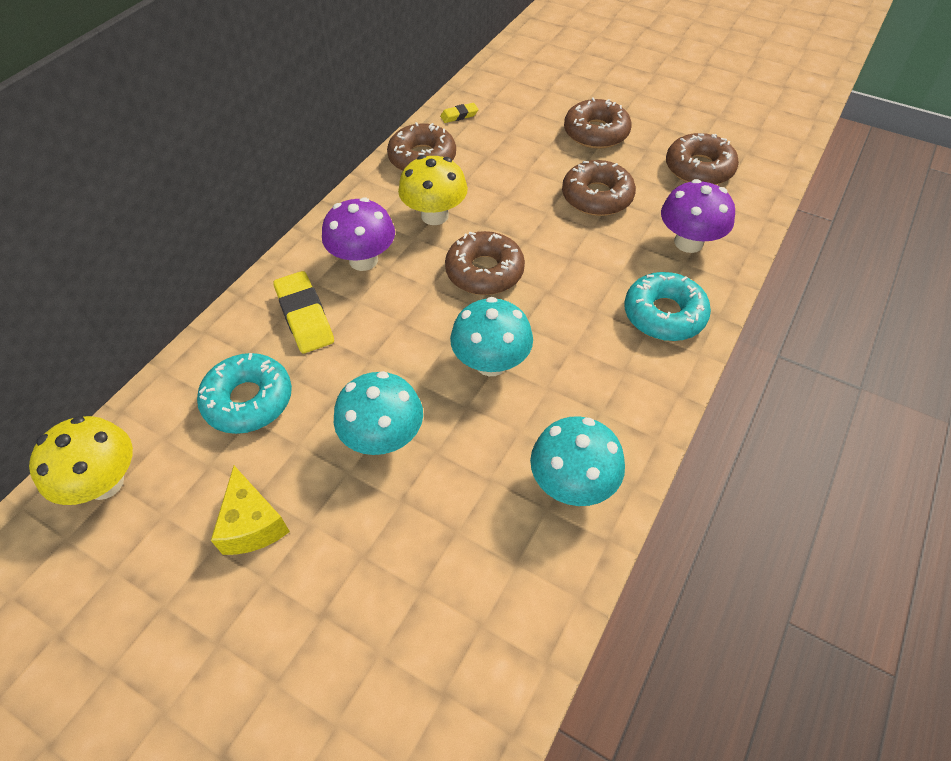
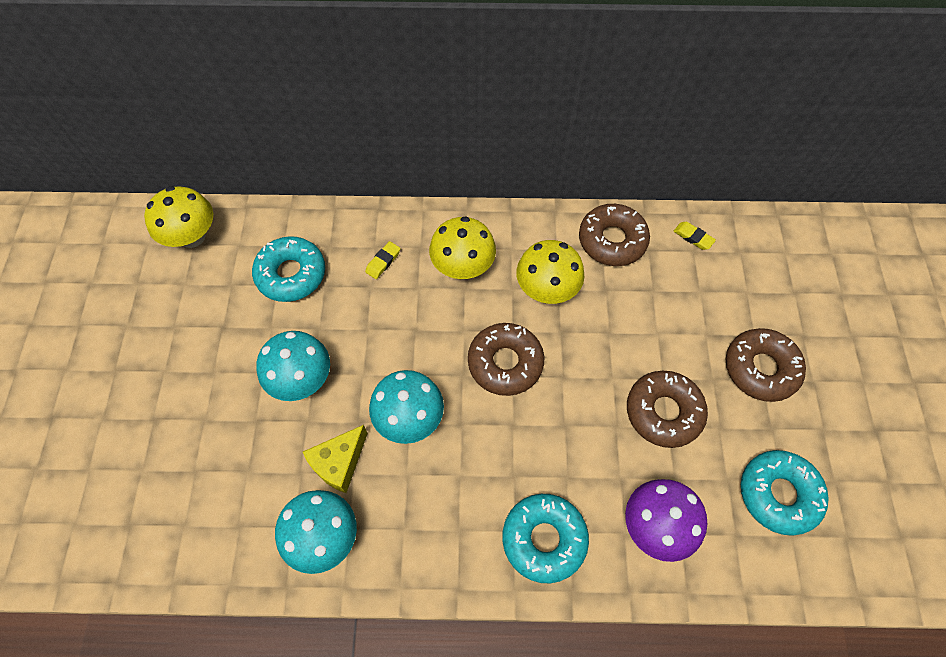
camera: 60 degrees right, 10 degrees up
(252, 524) = (199, 338): yellow cheese -> yellow cheese (339, 463)
(304, 316) = (383, 262): yellow eraser -> yellow eraser, size x0.52
(363, 260) = (463, 267): purple mushroom -> yellow mushroom
(699, 168) = (778, 494): brown donut -> turquoise donut

